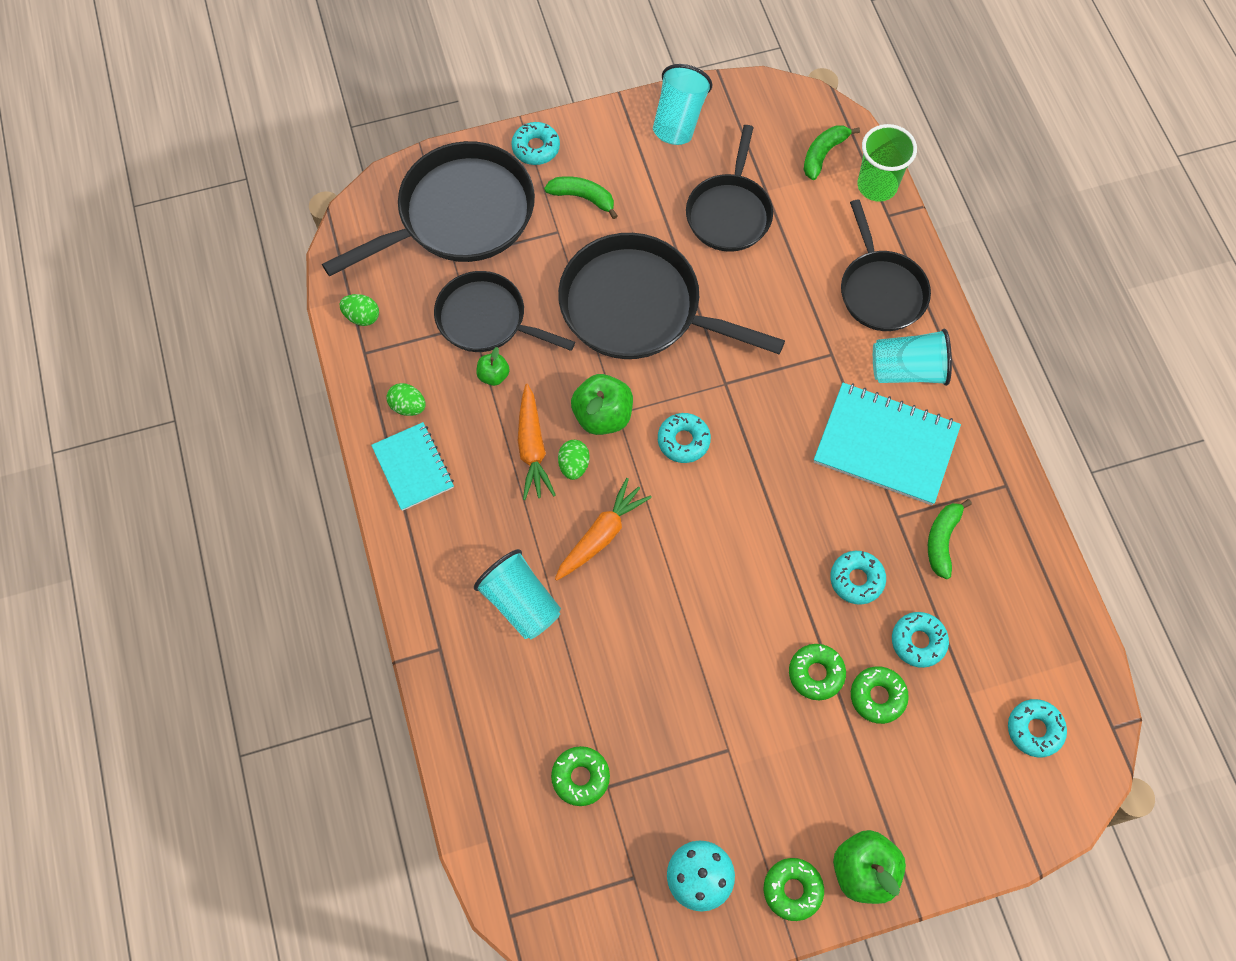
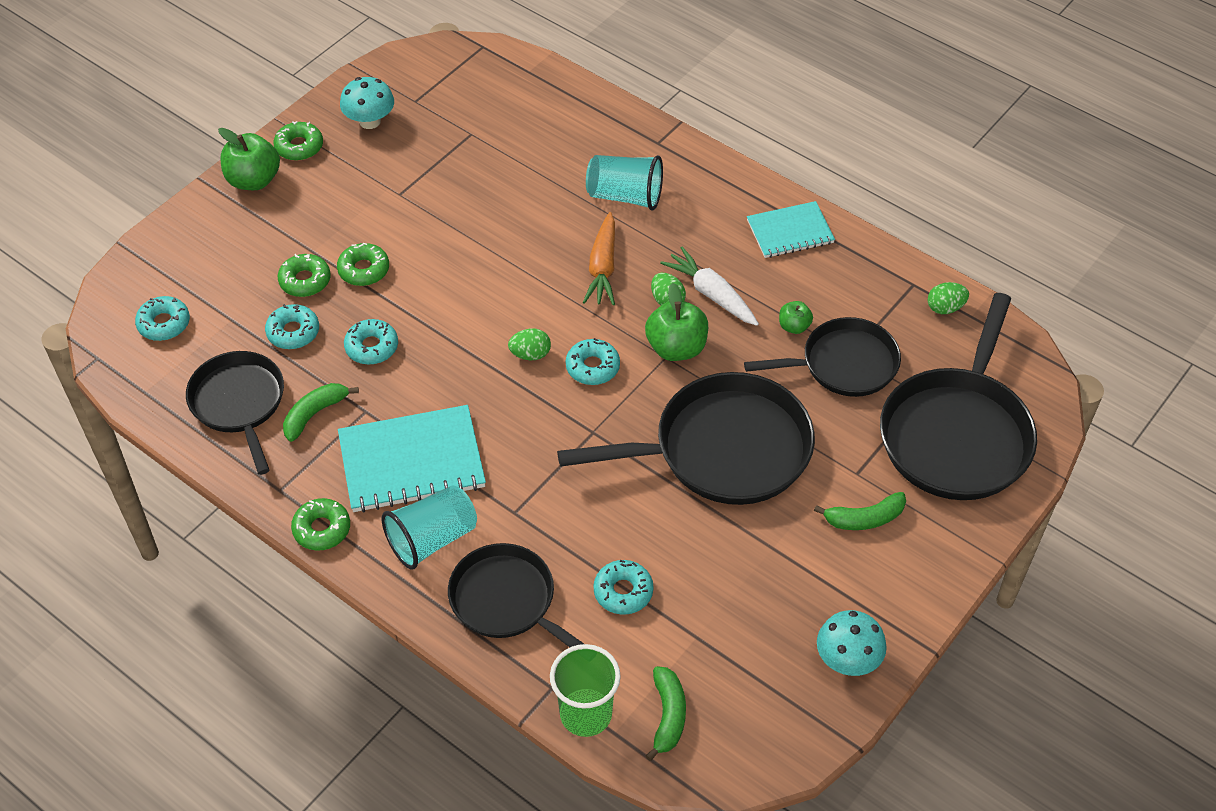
camera: 145 degrees right, 15 degrees down
(408, 406) = (838, 268): green egg -> green egg (530, 354)
(413, 467) = (790, 232): turquoise notebook -> turquoise notebook turned 45 degrees counterclockwise
(532, 448) = (711, 294): orange carrot -> white carrot
(536, 148) = (955, 540): turquoise donut -> turquoise donut (623, 591)
(580, 777) = (494, 129): green donut -> green donut (322, 529)
(679, 119) = (847, 660): turquoise cup -> turquoise mushroom
(729, 213) = (714, 590): black pan -> black pan (239, 403)
(942, 540) = (315, 414): green banana -> green banana turned 120 degrees counterclockwise

